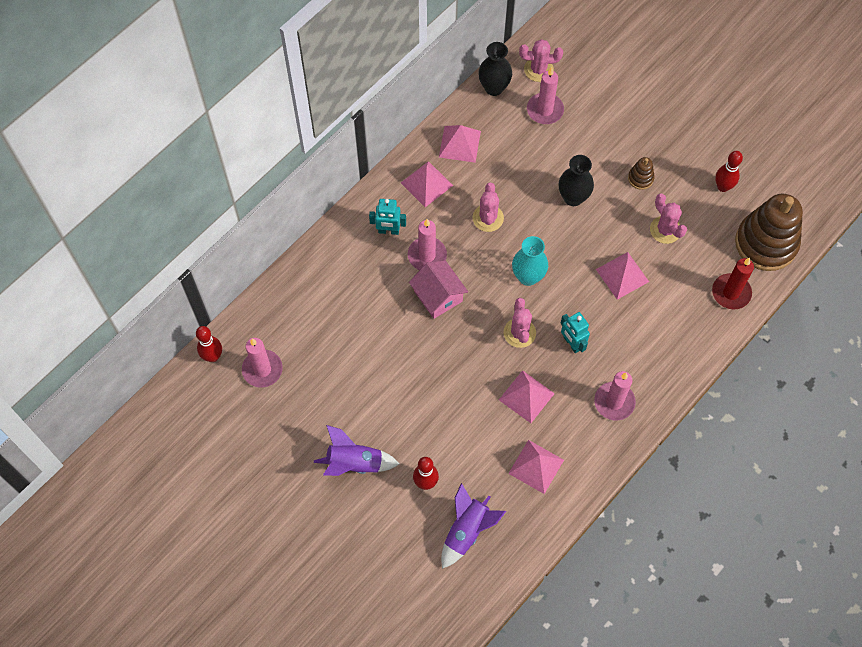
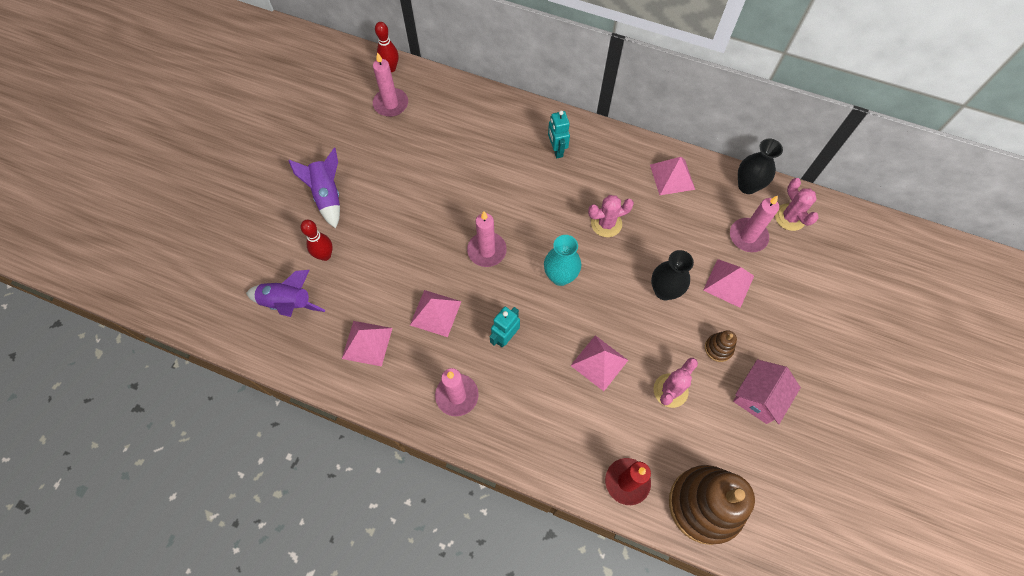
camera: 70 degrees right, 0 degrees up
(426, 184) = (617, 164): pink pyramid -> pink pyramid (728, 283)
(427, 255) = (545, 187): pink candle -> pink candle (487, 250)
(438, 296) = (509, 208): pink house -> pink house (759, 397)
(519, 333) = (498, 287): pink cactus -> none
(723, 187) = (751, 437): red bowling pin -> none

